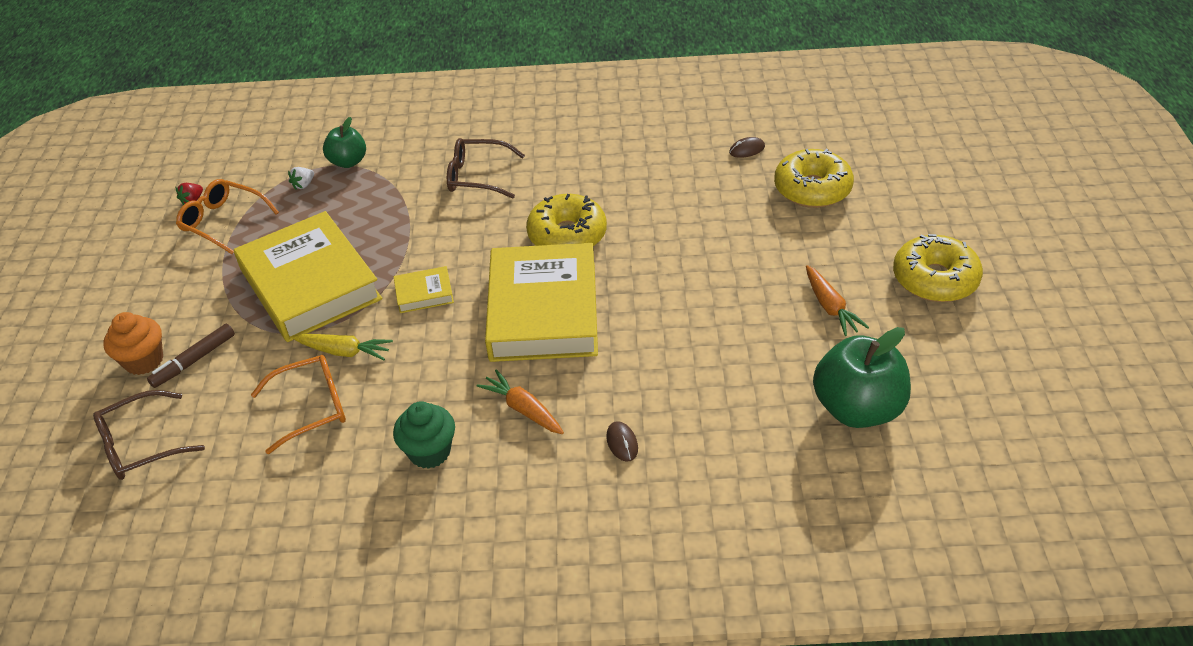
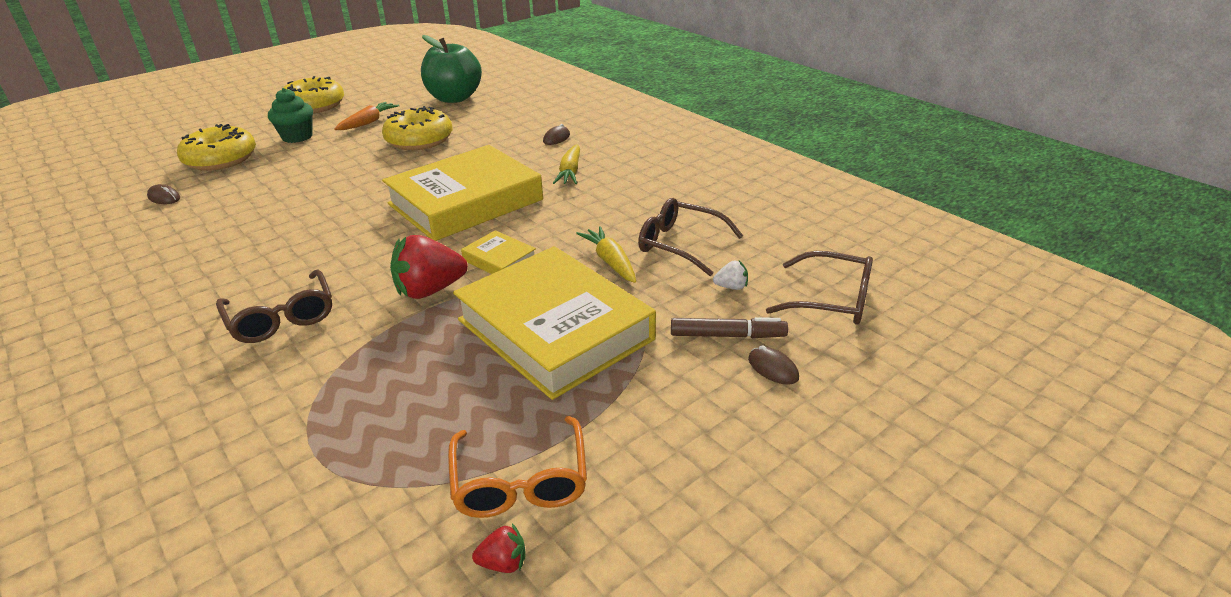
camera: 130 degrees left, 10 degrees down
(144, 361) = (773, 368): orange cupcake -> brown mouse
(303, 185) = (382, 454): white strawberry -> white strawberry (731, 287)
(310, 284) = (555, 329): yellow book -> yellow book turned 60 degrees counterclockwise
(312, 407) = (680, 244): orange glasses -> brown glasses
(348, 162) = (299, 444): green apple -> none
(428, 245) = (430, 290): none -> red strawberry
(429, 452) = (646, 185): green cupcake -> green cupcake (297, 137)
(523, 409) = (570, 172): orange carrot -> yellow carrot
(567, 235) = (356, 228): yellow donut -> yellow donut (419, 140)

